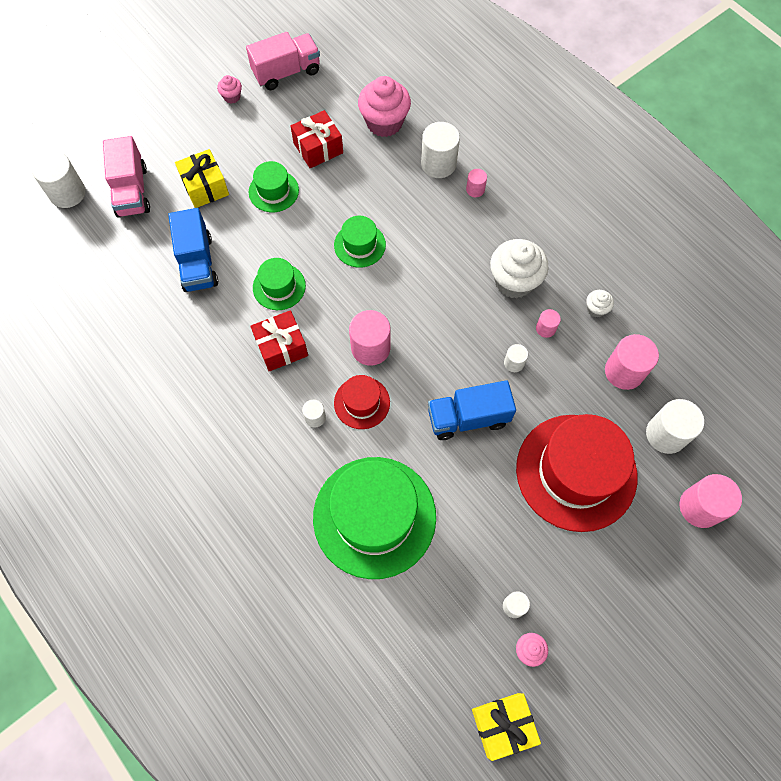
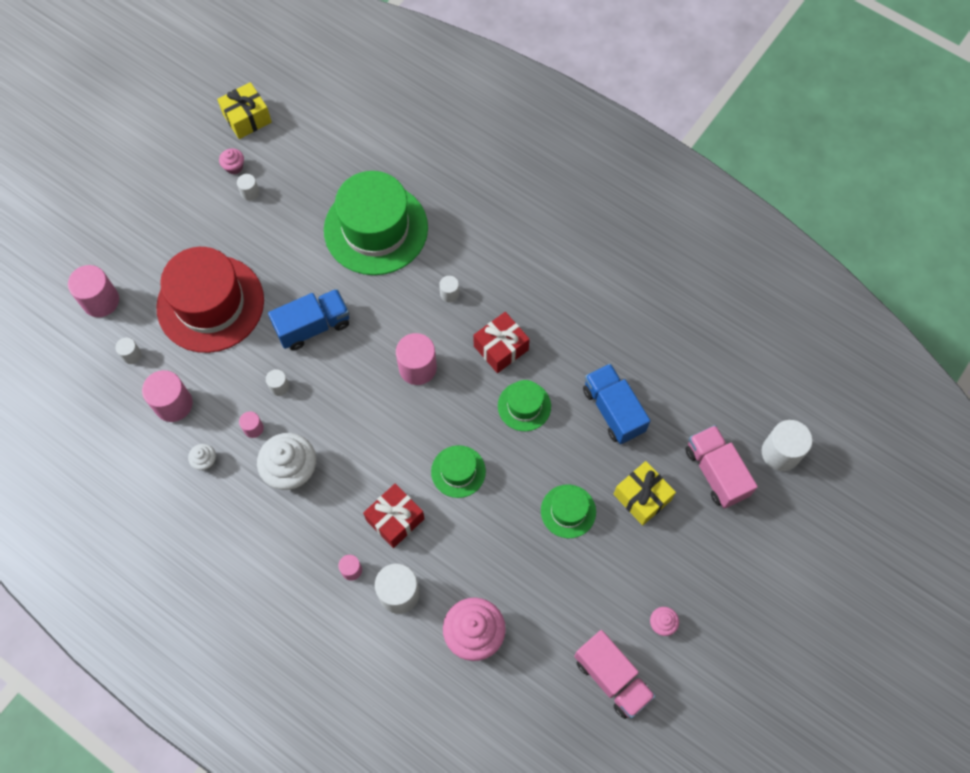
camera: 165 degrees right, 0 degrees up
(286, 72) = (612, 678): pink truck -> pink truck turned 90 degrees counterclockwise
(318, 148) = (539, 579): red gift -> red gift (395, 519)
(362, 402) = (412, 316): red hat -> none
(666, 434) = (132, 355): white cylinder -> white cylinder, size x0.52

